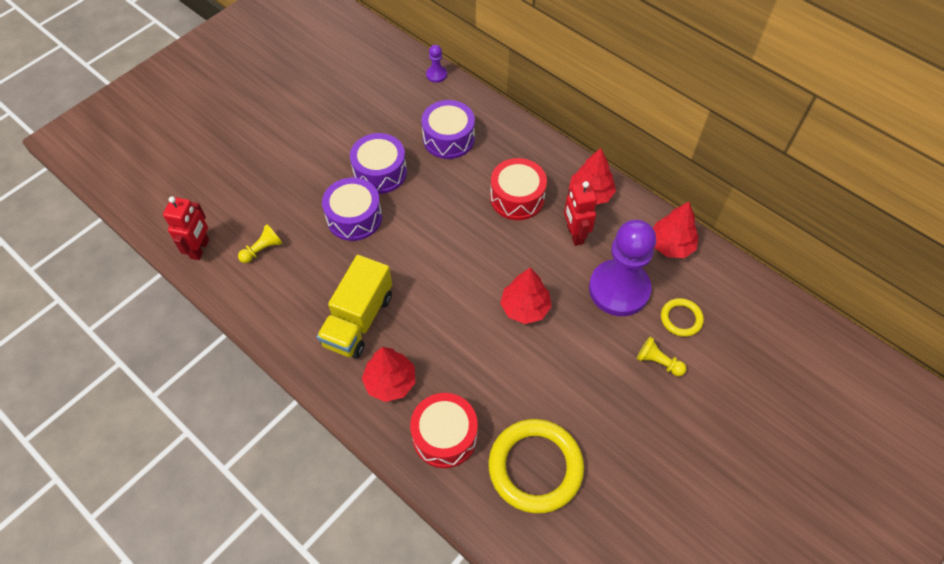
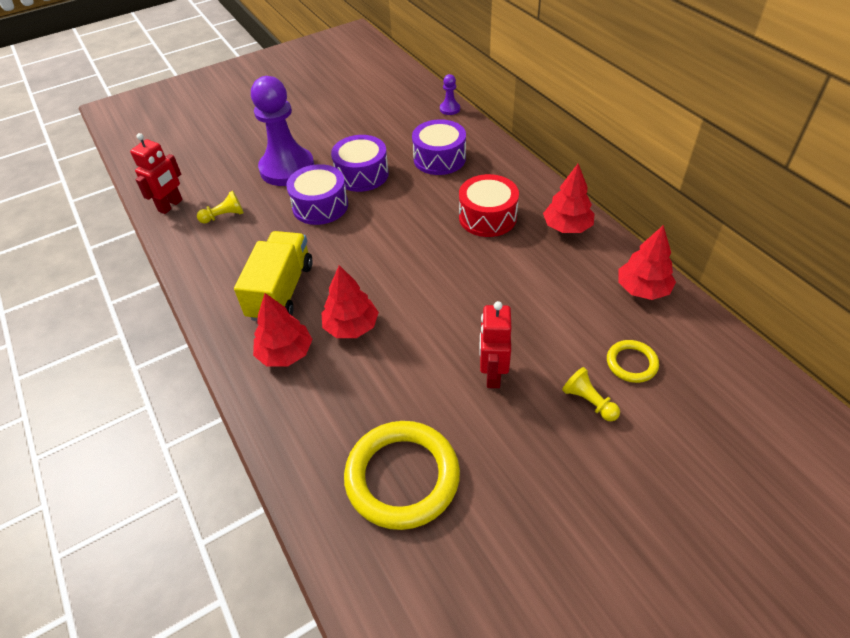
camera: 20 degrees right, 10 degrees down
(358, 320) = (281, 291): yellow truck -> yellow truck turned 150 degrees clockwise
(445, 436) = (317, 419): red drum -> none
(525, 307) = (456, 315): red tree -> red tree (351, 326)
(575, 234) = (536, 259): red robot -> red robot (492, 374)
(619, 289) = (567, 319): purple pawn -> purple pawn (287, 169)

